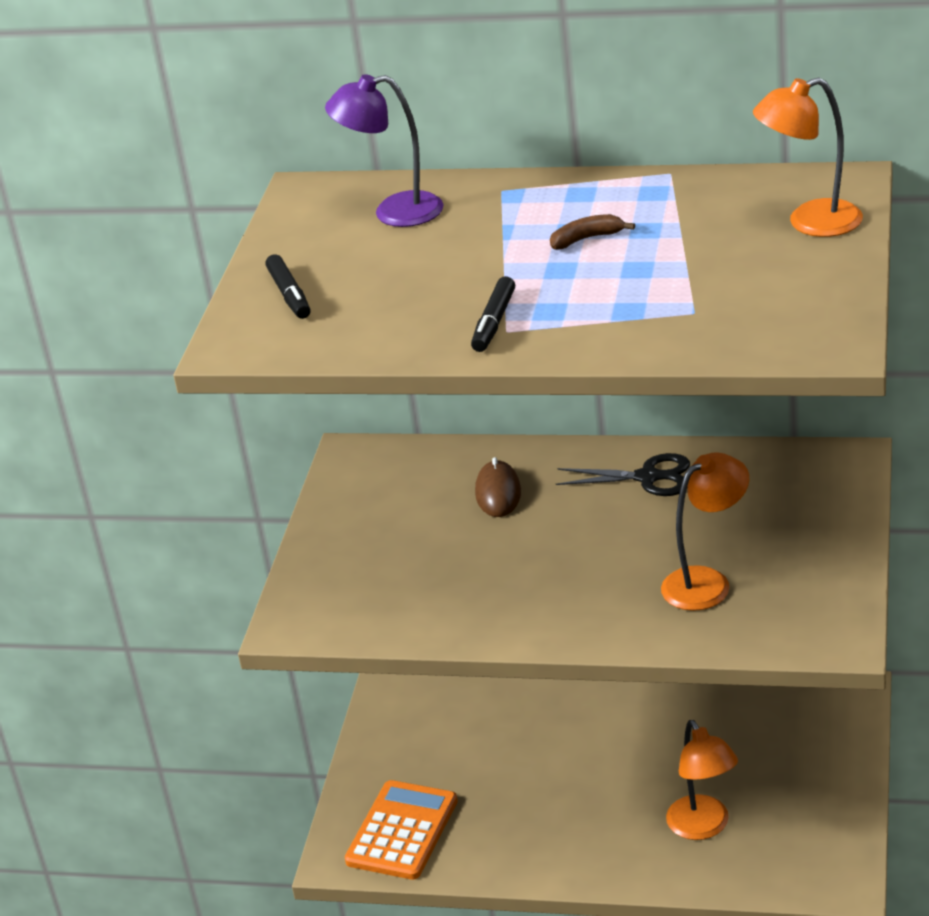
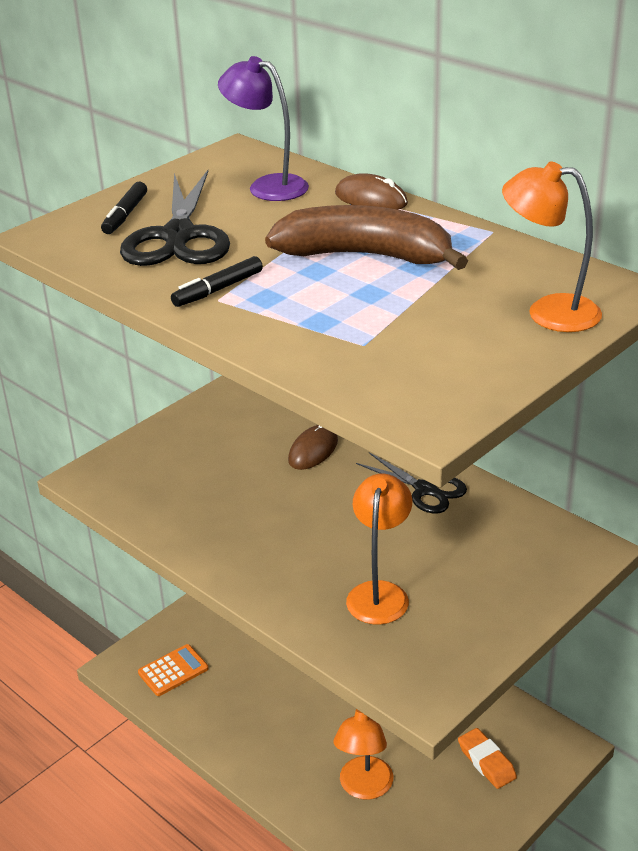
camera: 30 degrees right, 0 degrees up
(378, 292) = (178, 236): none -> black scissors
(402, 831) = (173, 671): orange calculator -> orange calculator, size x0.65
(515, 186) = (371, 199): none -> brown mouse
(586, 239) = (365, 256): brown banana -> brown banana, size x2.48
(707, 582) = (379, 593): orange lamp -> orange lamp turned 75 degrees counterclockwise
(793, 744) = (486, 762): none -> orange eraser

